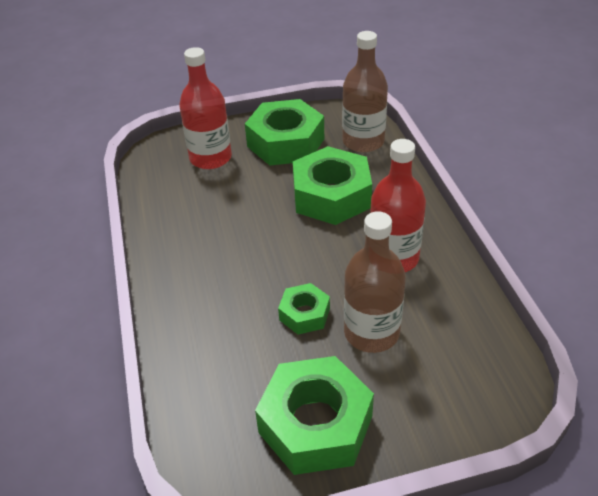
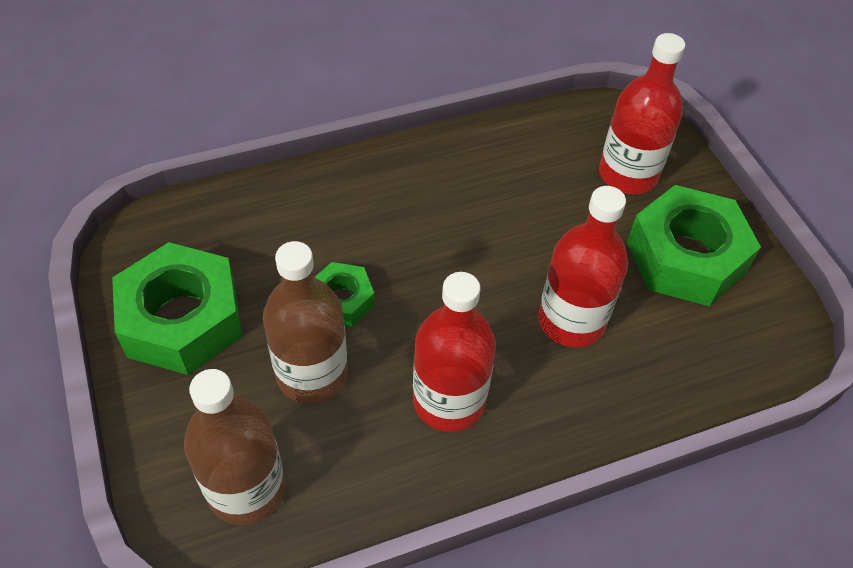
camera: 80 degrees right, 10 degrees up
(331, 196) = (571, 321): green nut -> red bottle
(363, 141) = (716, 360): brown bottle -> brown bottle (246, 489)

